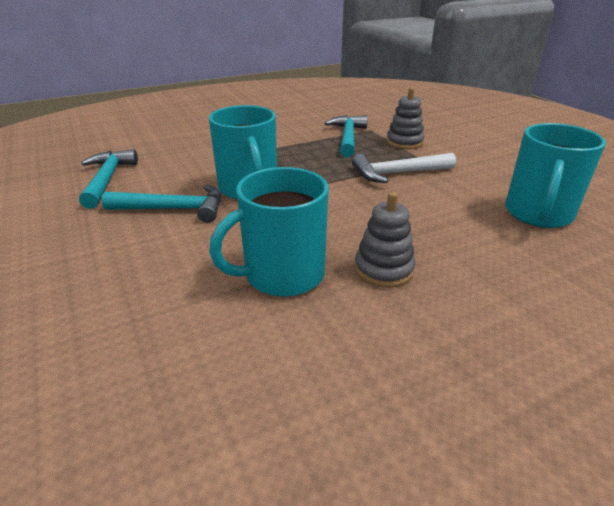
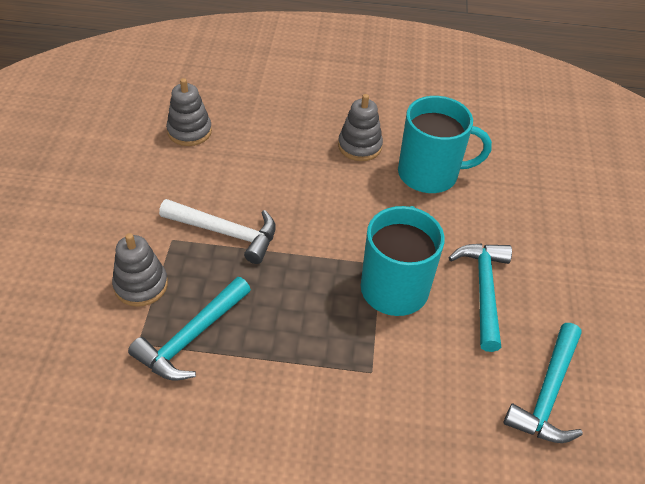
camera: 150 degrees left, 15 degrees up
(174, 209) = (483, 290): turquoise hammer -> turquoise hammer turned 60 degrees clockwise
(538, 214) = (189, 131): turquoise mug -> grey stacking toy

